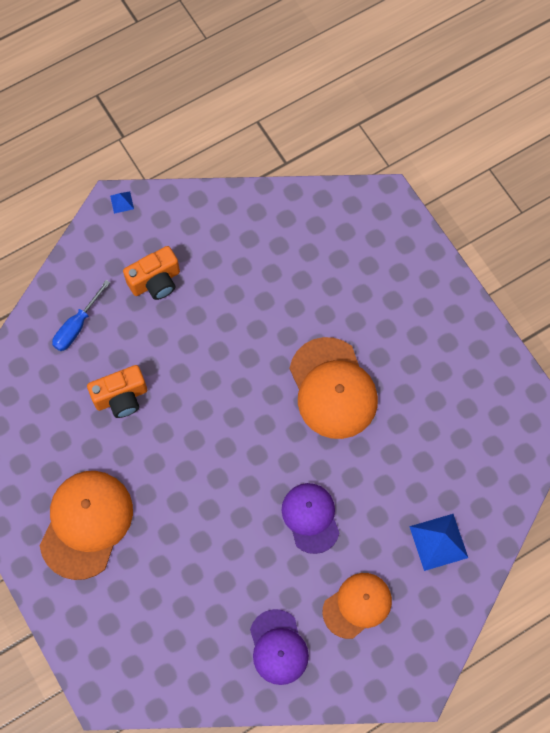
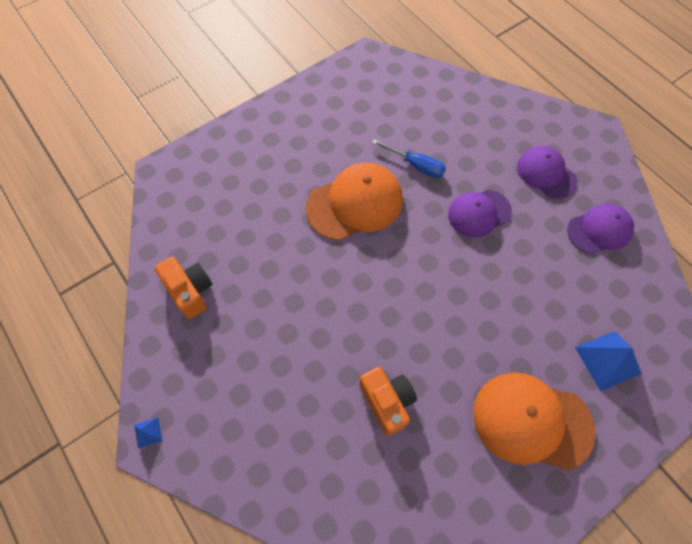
camera: 95 degrees left, 5 degrees down
(77, 326) = (307, 465): blue screwdriver -> blue screwdriver (416, 165)
(155, 281) = (249, 380): orange camera -> orange camera (190, 291)
(357, 605) = (546, 173): orange cap -> purple cap
(438, 542) = (478, 120): blue pyramid -> blue pyramid (607, 360)

